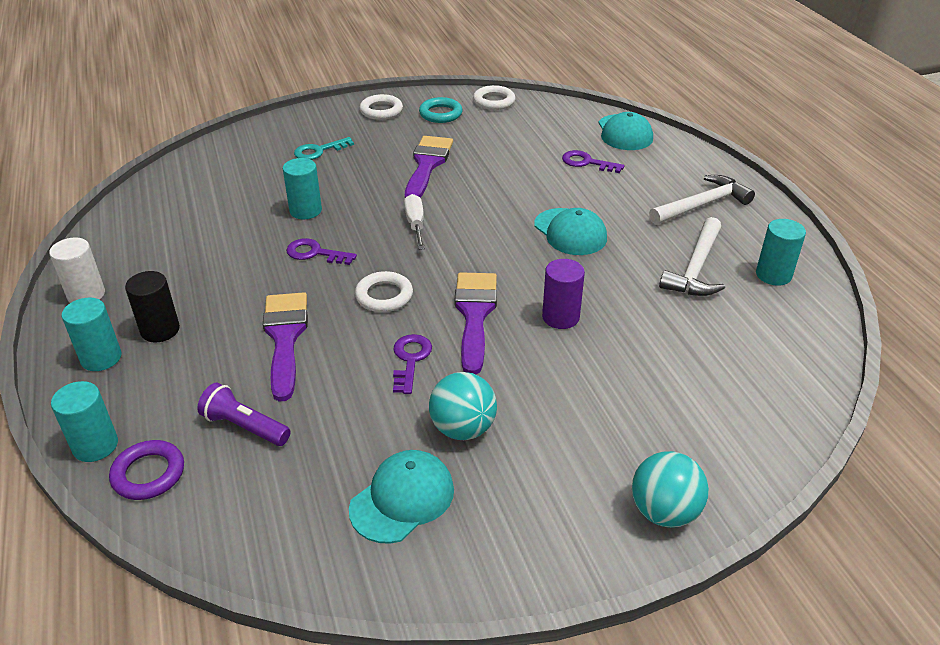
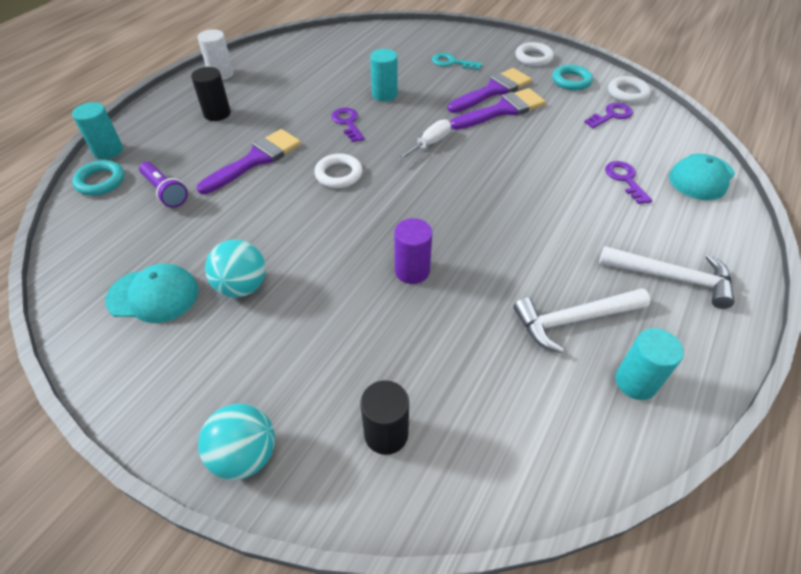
camera: 50 degrees right, 10 degrees up
(101, 358) = (176, 110): turquoise cylinder -> none
(148, 474) = (100, 181): purple ring -> turquoise ring
(245, 426) = (165, 192): purple flashlight -> purple flashlight turned 150 degrees clockwise
(410, 360) = (287, 223): purple key -> purple key (611, 115)
(475, 315) = (365, 225): purple brush -> purple brush (493, 91)
(570, 232) = (521, 220): turquoise cap -> none
(713, 418) = (386, 434): none -> black cylinder

